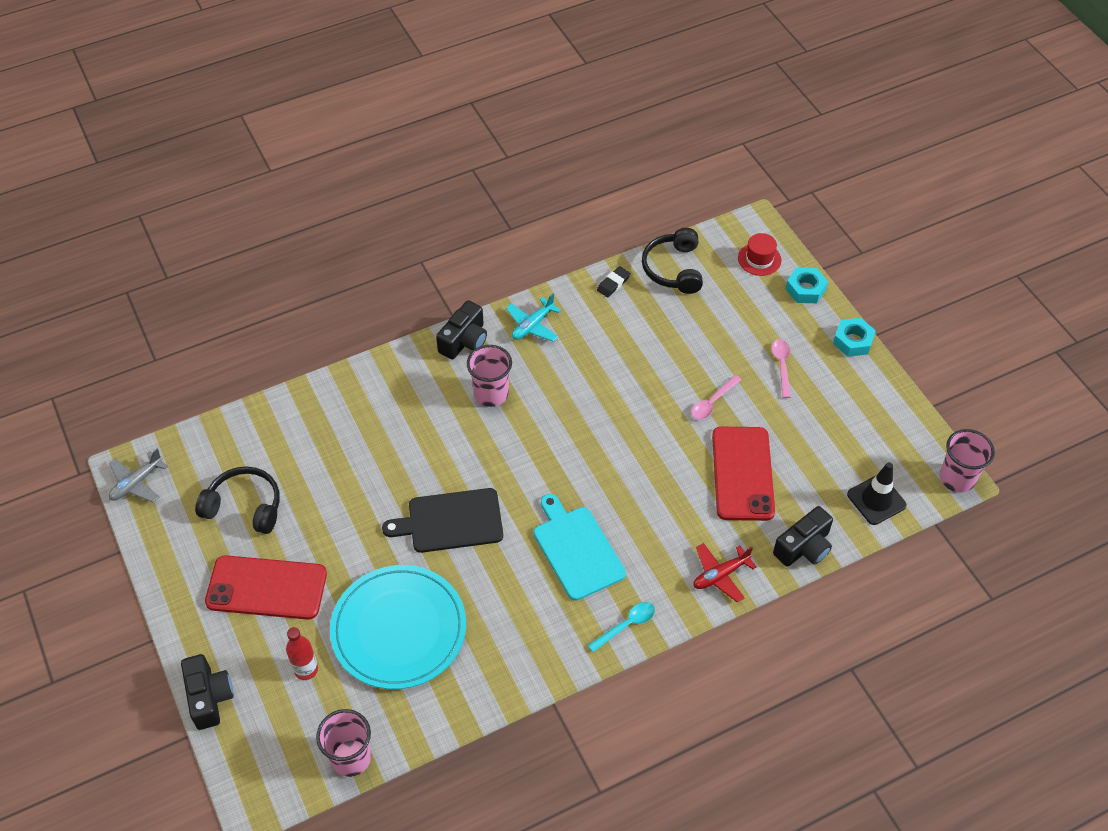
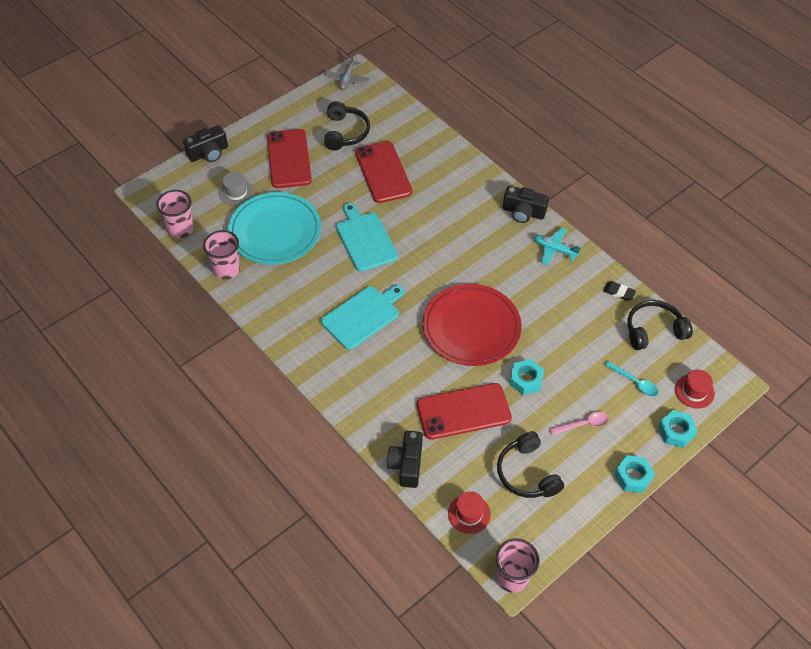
camera: 75 degrees right, 0 degrees up
(137, 483) = (347, 79): grey plane -> grey plane turned 105 degrees counterclockwise
(306, 669) = (236, 192): red bottle -> grey hat
(339, 476) = (383, 172): none -> red phone
(451, 521) = (365, 239): black cutting board -> turquoise cutting board
(491, 394) = (481, 238): pink cup -> pink cup (226, 269)
(625, 437) = (471, 327): none -> red plate
(626, 625) = (308, 357): turquoise spoon -> turquoise spoon (634, 382)
(712, 402) = (526, 380): pink spoon -> turquoise nut
(720, 575) = (365, 410): red plane -> none
(804, 547) = (406, 464): black camera -> black camera turned 60 degrees clockwise
(834, 433) = (526, 473): none -> black headphones
(876, 500) = (469, 514): black traffic cone -> red hat

